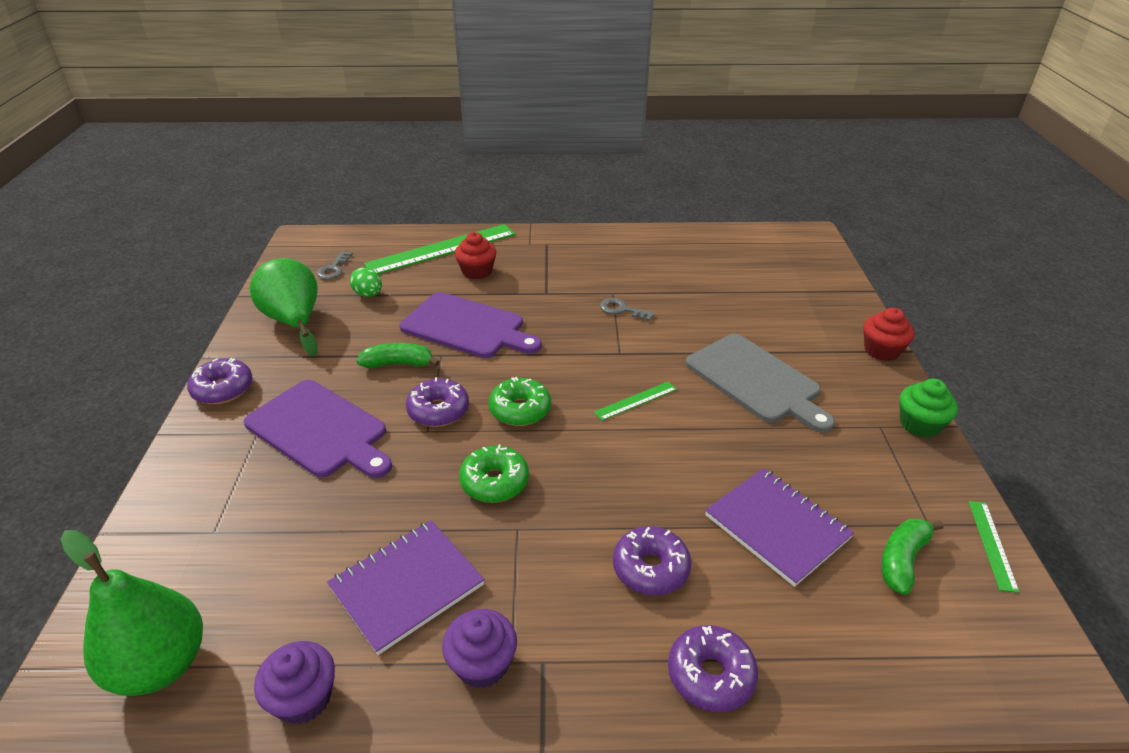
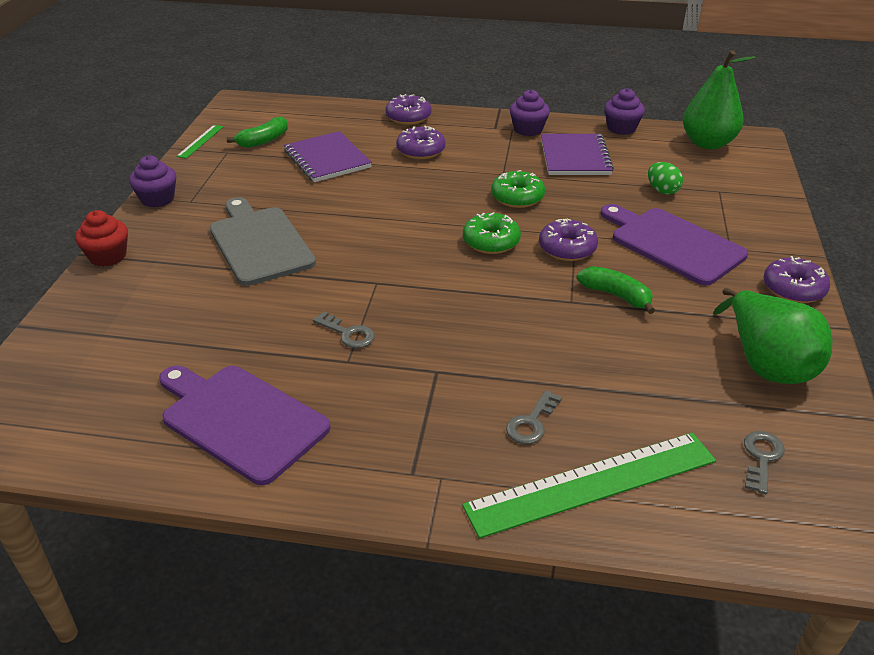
camera: 170 degrees left, 0 degrees up
(368, 294) = (685, 397): green egg -> green egg (662, 190)
(398, 364) = (616, 296): green banana -> green banana turned 150 degrees counterclockwise
(407, 586) = (575, 157): purple notebook -> purple notebook turned 60 degrees counterclockwise
(467, 327) = (543, 332): purple cutting board -> purple cutting board (240, 420)
(477, 271) = (531, 423): red cupcake -> grey key
(636, 400) = (382, 238): green ruler -> none
(919, 424) = (157, 199): green cupcake -> purple cupcake

